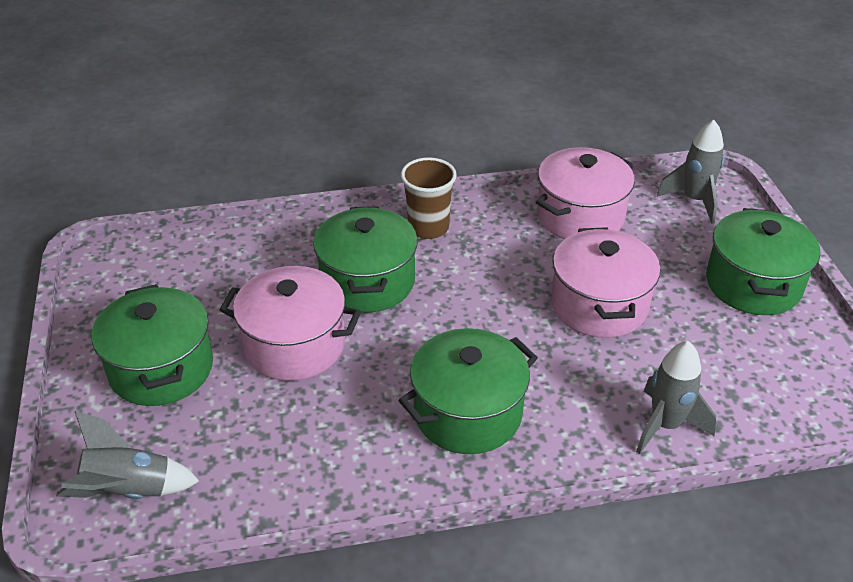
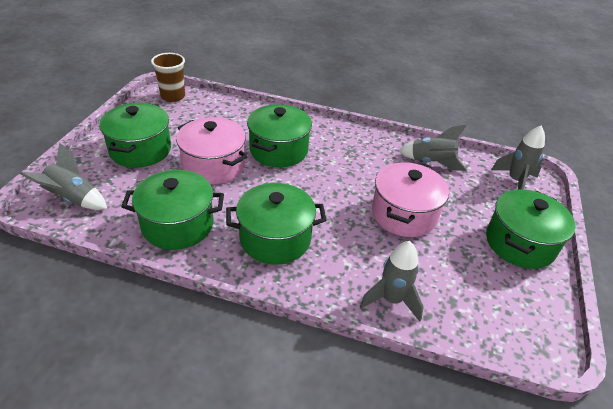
camera: 25 degrees right, 0 degrees up
(321, 456) = (178, 225): none -> green pot
(428, 228) = (335, 136): brown cup -> brown cup (173, 96)
(580, 216) = (431, 163): pink pot -> grey rocket

